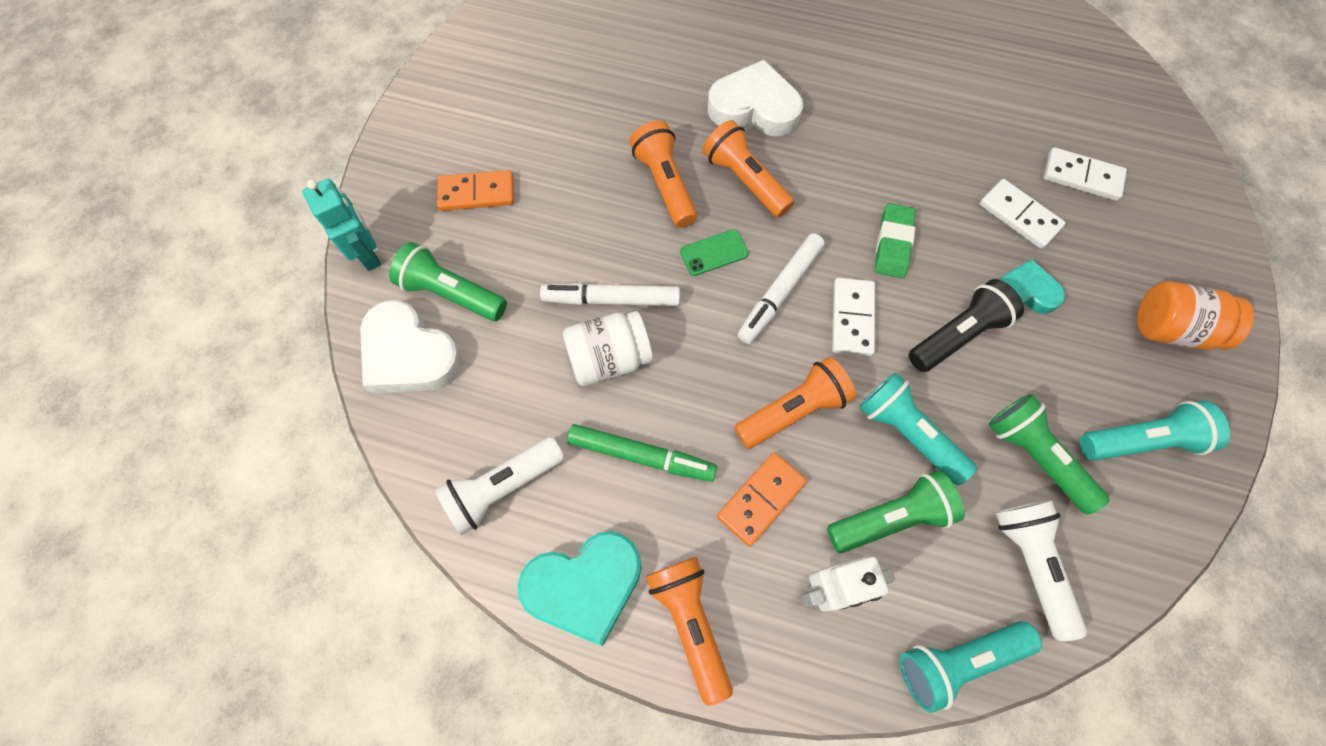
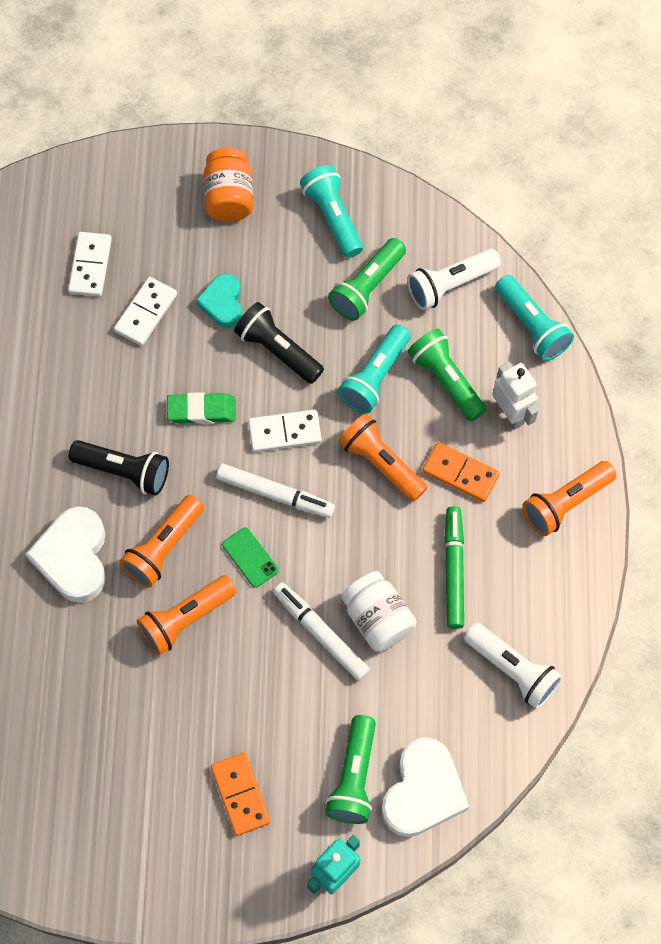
camera: 105 degrees left, 0 degrees up
(585, 586) = (565, 584): turquoise heart -> none
(611, 299) = (321, 633): white marker -> white marker turned 150 degrees clockwise
(835, 163) = (124, 471): none -> black flashlight

